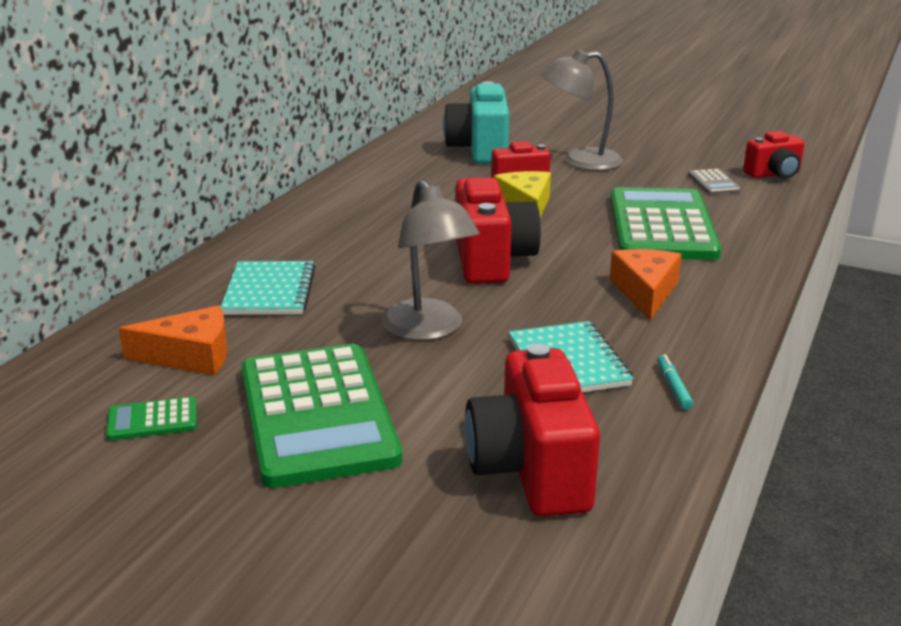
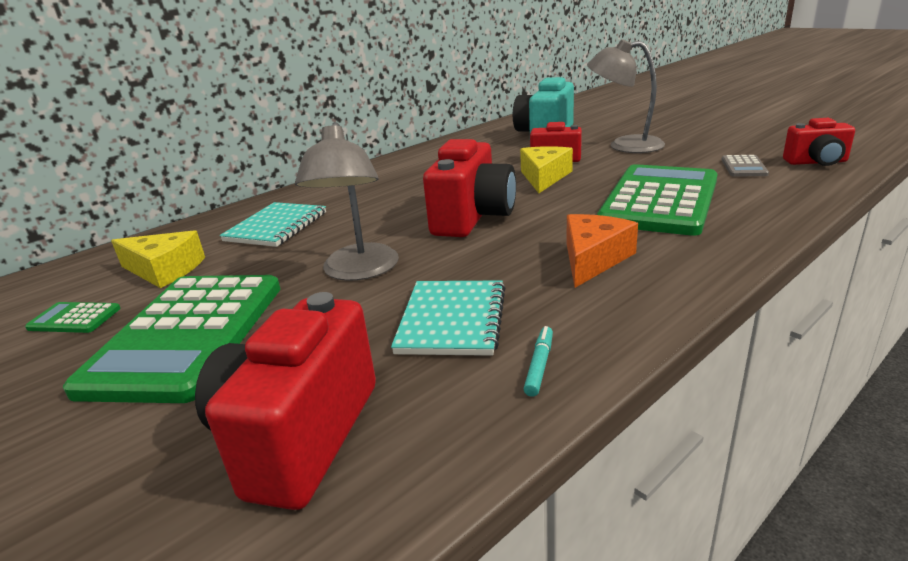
camera: 25 degrees right, 0 degrees up
(191, 356) = (164, 270): orange cheese -> yellow cheese

